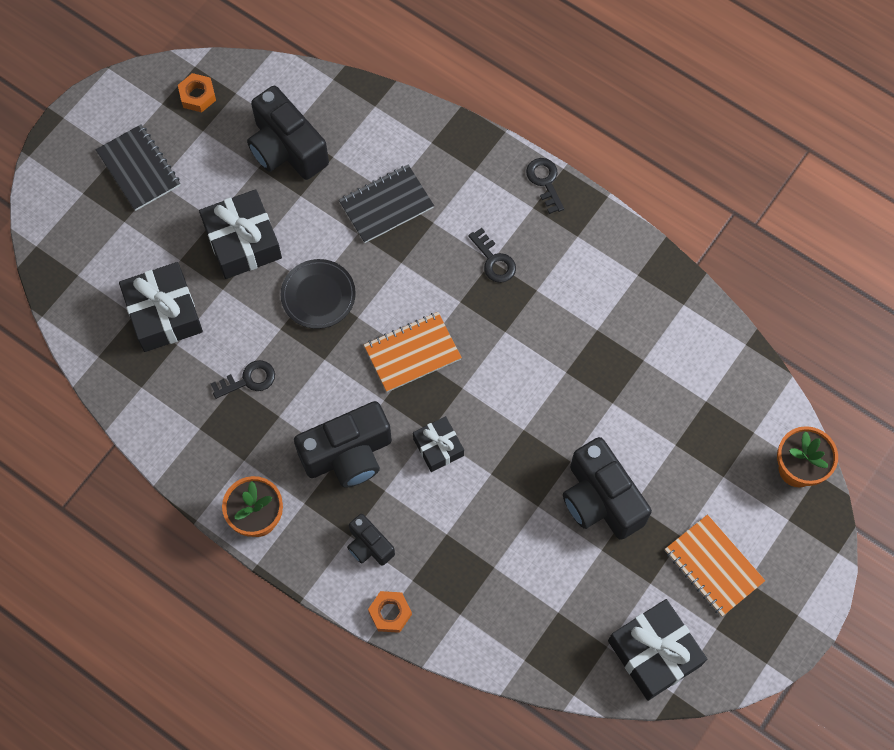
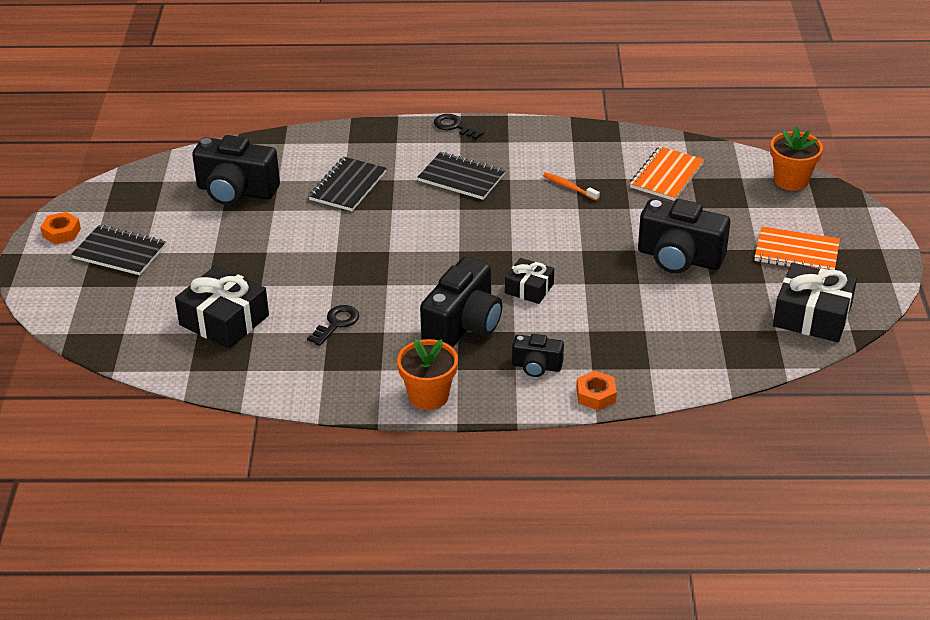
camera: 35 degrees left, 30 degrees down
(197, 95) = (131, 194): orange nut -> orange nut (61, 232)
(242, 241) = (251, 253): black gift -> none
(318, 296) = (345, 254): black plate -> none
(412, 353) = (453, 250): orange notebook -> orange notebook (666, 176)
(494, 260) = (461, 178): black key -> black notebook
(581, 338) = (569, 187): none -> orange toothbrush

